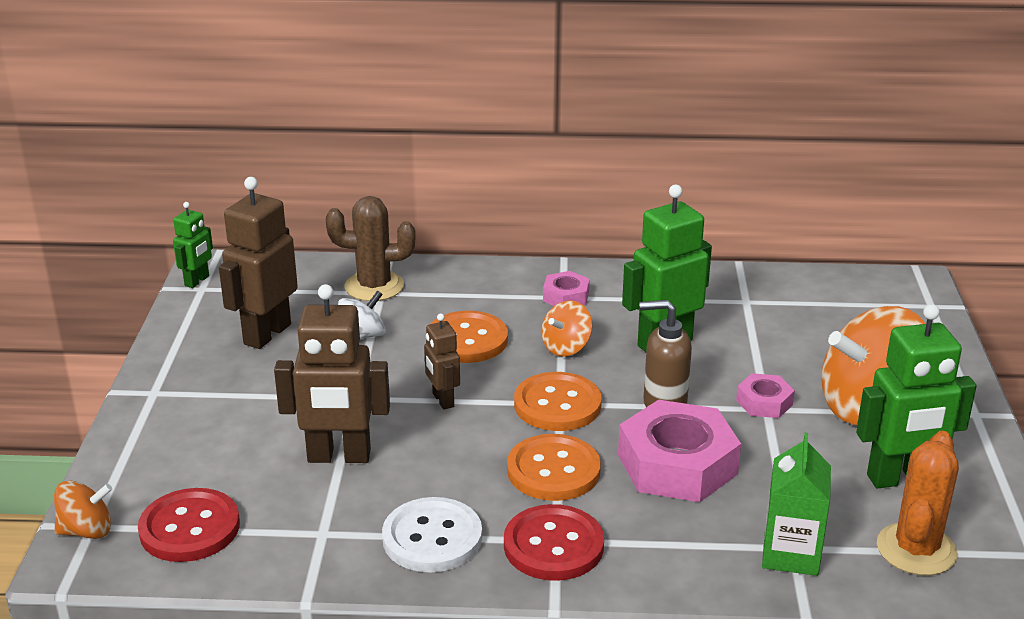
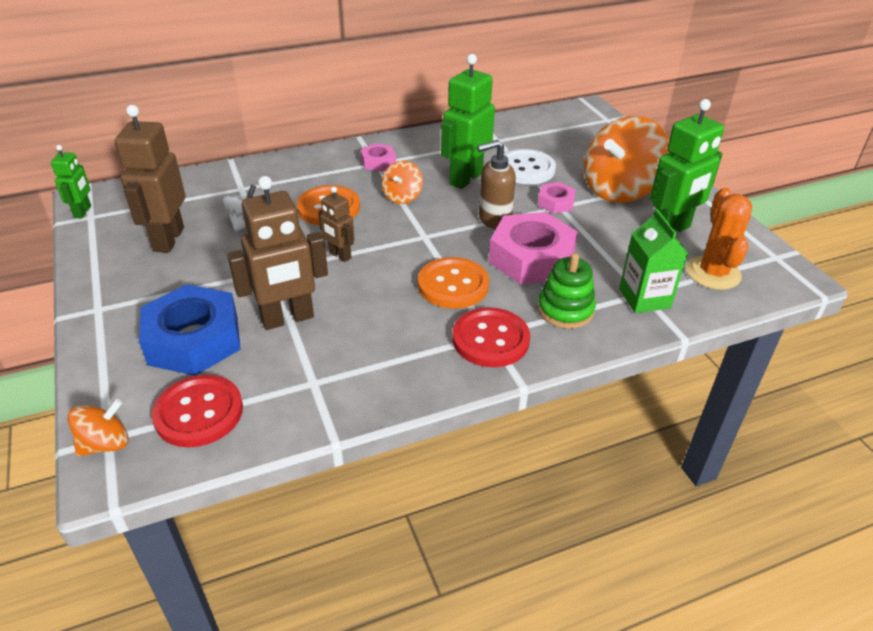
camera: 25 degrees left, 10 degrees up
(228, 452) = (194, 340): none -> blue nut
(374, 286) = (233, 185): brown cactus -> none
(432, 538) = (400, 360): white button -> white button (526, 169)
(557, 404) = (423, 238): orange button -> none
(673, 538) = (565, 310): none -> green stacking toy

